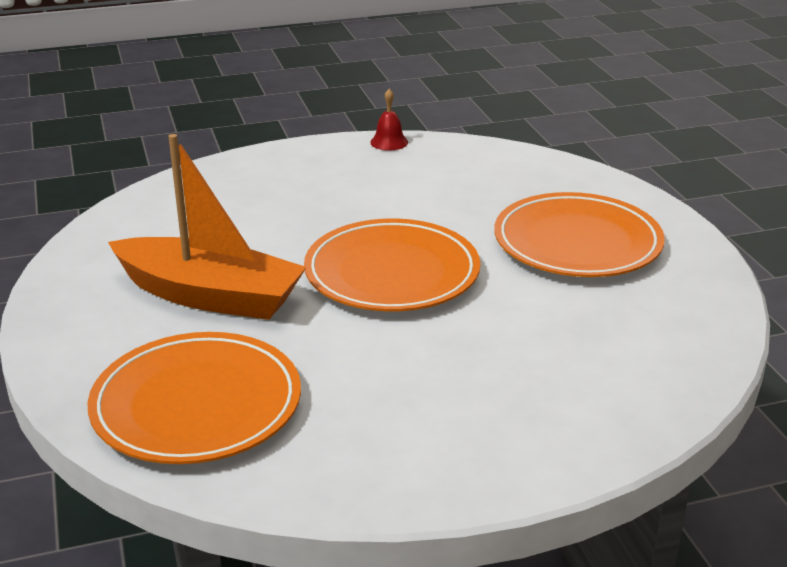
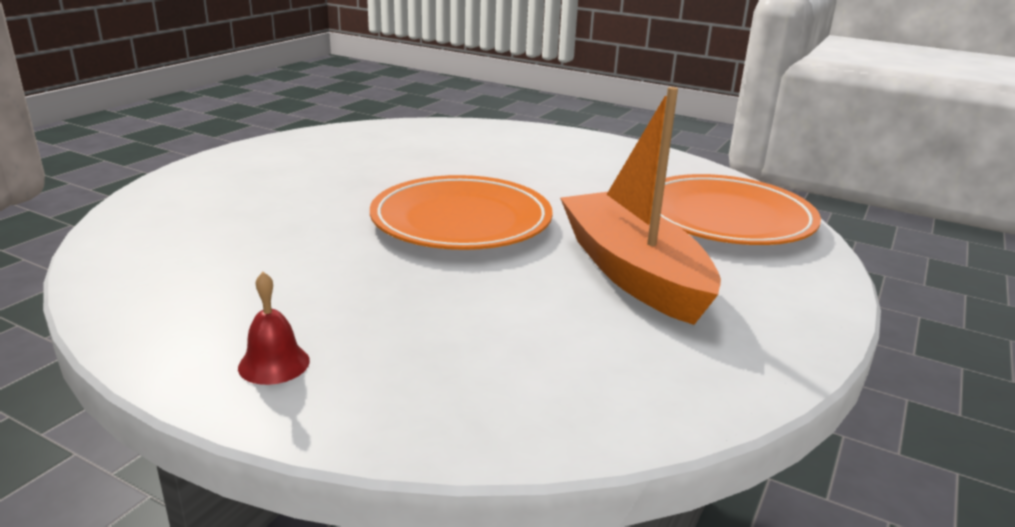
camera: 135 degrees left, 5 degrees down
(389, 142) = (135, 334): red bell -> red bell (274, 364)
(577, 243) = (301, 179): orange plate -> none

